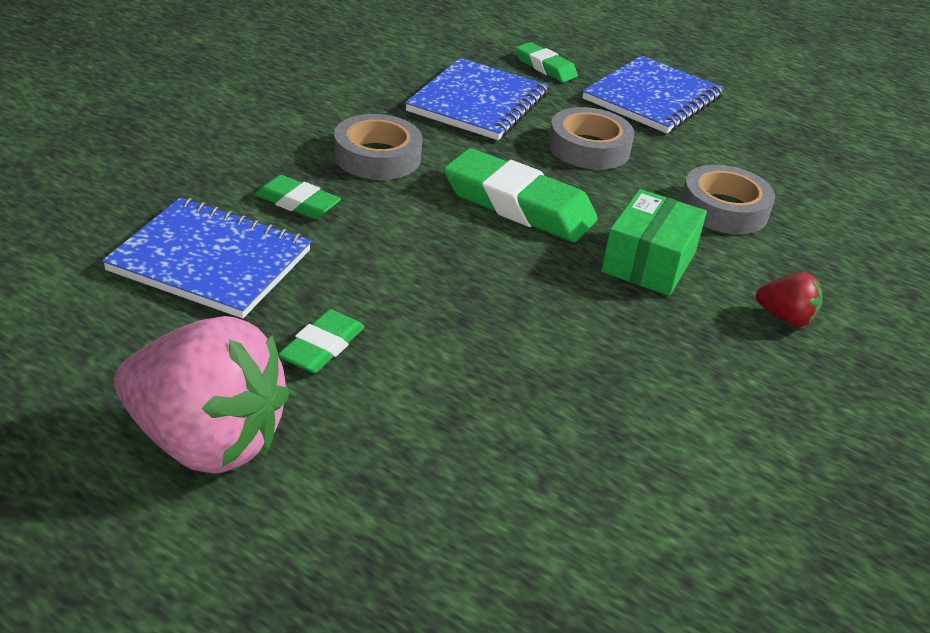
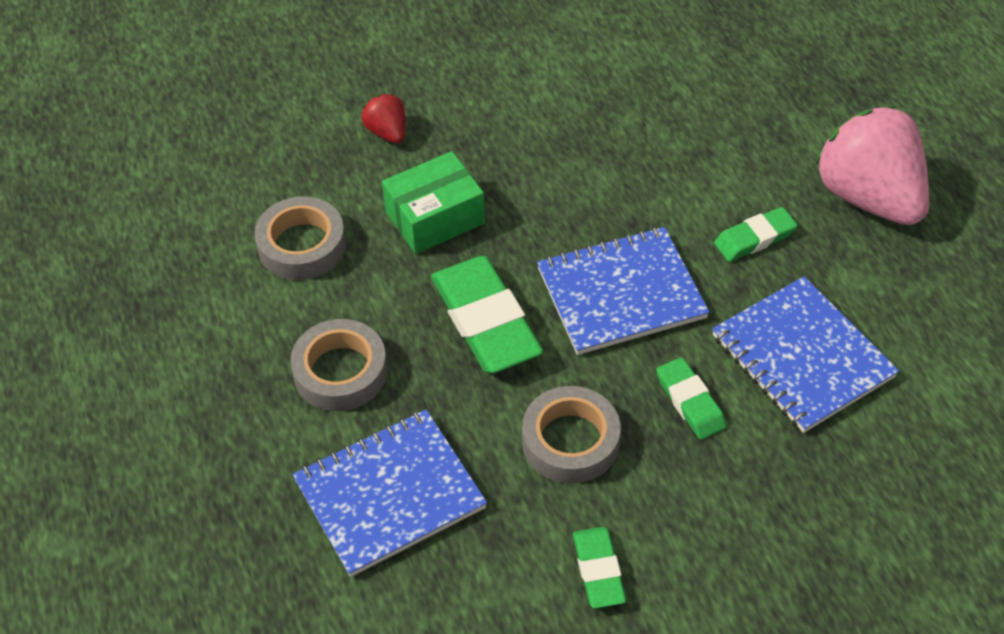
camera: 140 degrees left, 15 degrees up
(545, 67) = (241, 537): green eraser -> green eraser (598, 570)
(653, 98) = (179, 425): blue notebook -> blue notebook (621, 293)

